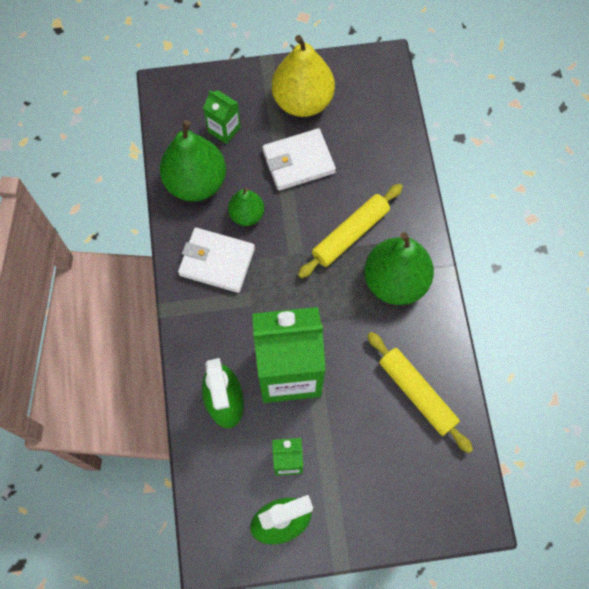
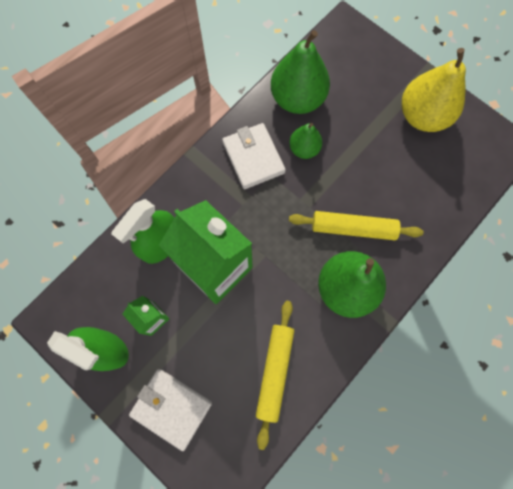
camera: 50 degrees right, 5 degrees up
(224, 129) = (352, 85): green carton -> none
(298, 161) = (374, 150): white wallet -> white wallet (172, 408)

